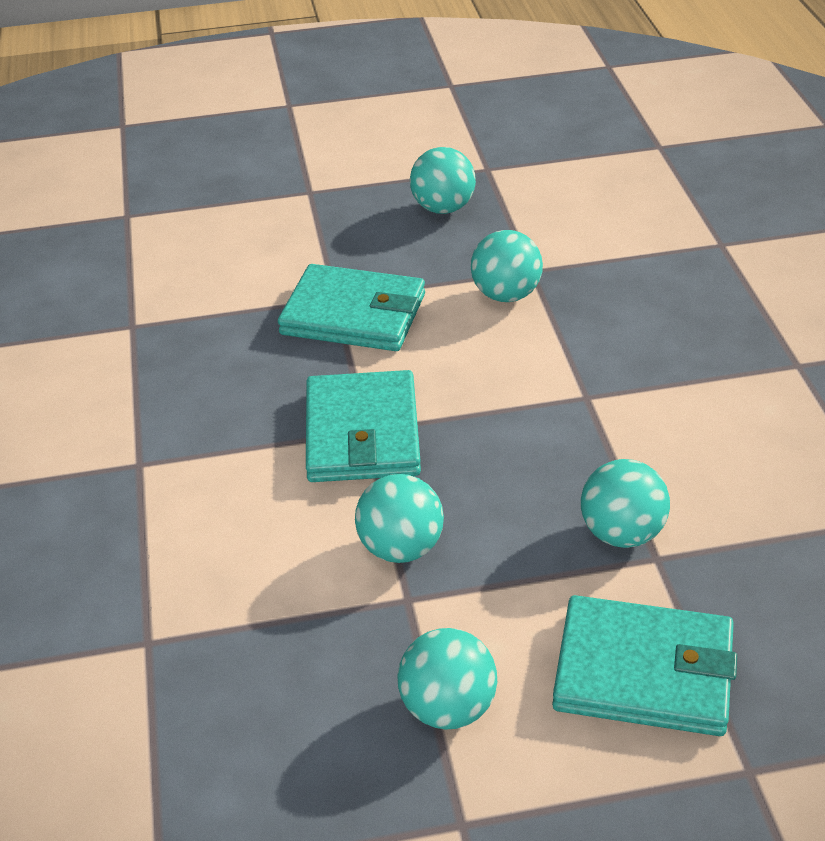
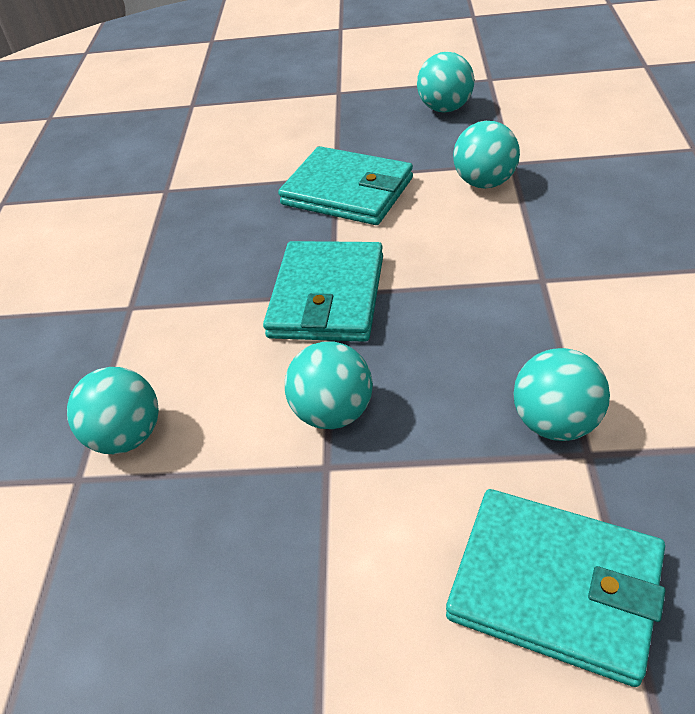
camera: 15 degrees right, 5 degrees up
(448, 708) = (336, 597): turquoise ball -> turquoise ball (127, 436)

